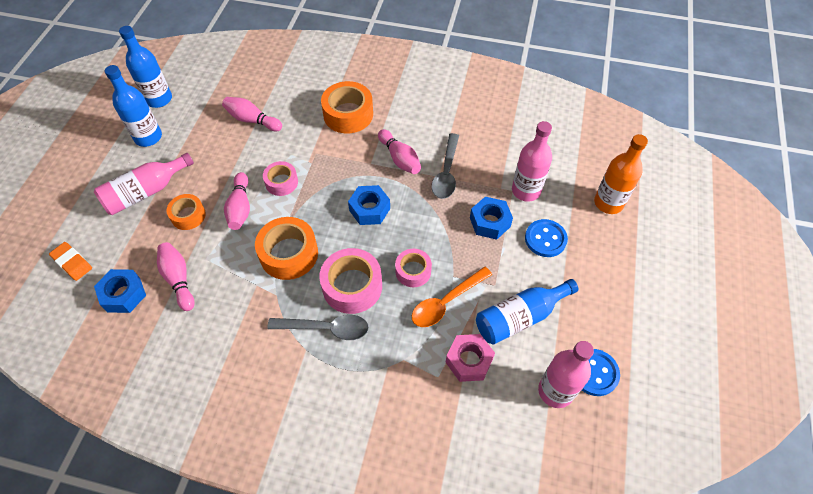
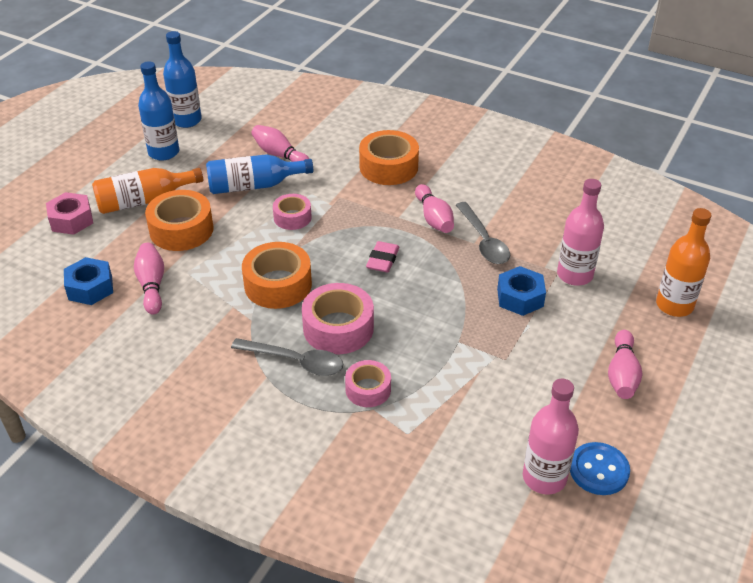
camera: 15 degrees right, 15 degrees down
(72, 263) = (48, 250): orange eraser -> none
(145, 192) = (144, 201): pink bottle -> orange bottle
(188, 215) = (181, 230): orange tape -> orange tape, size x1.65
(240, 208) = (239, 233): pink bowling pin -> pink bowling pin (622, 374)
(369, 209) = (382, 260): blue nut -> pink eraser
(413, 271) = (413, 327): pink tape -> pink tape (368, 389)
(446, 173) = (484, 241): grey spoon -> grey spoon turned 45 degrees counterclockwise
(446, 302) = (441, 364): orange spoon -> none
(469, 361) = (449, 426): pink nut -> pink nut (71, 220)
(520, 317) = (525, 396): blue bottle -> blue bottle (254, 186)
(545, 239) = (582, 326): blue button -> none

